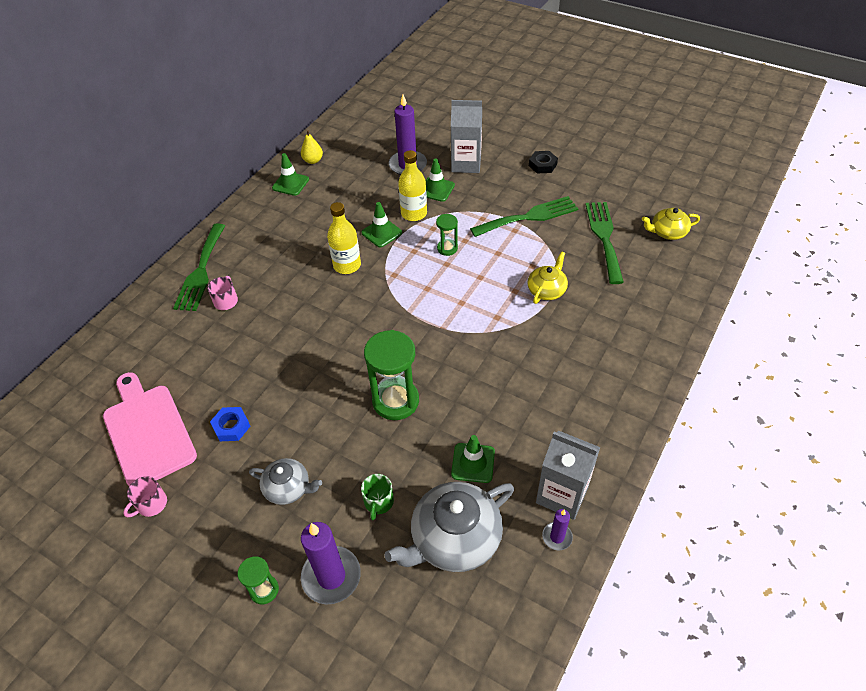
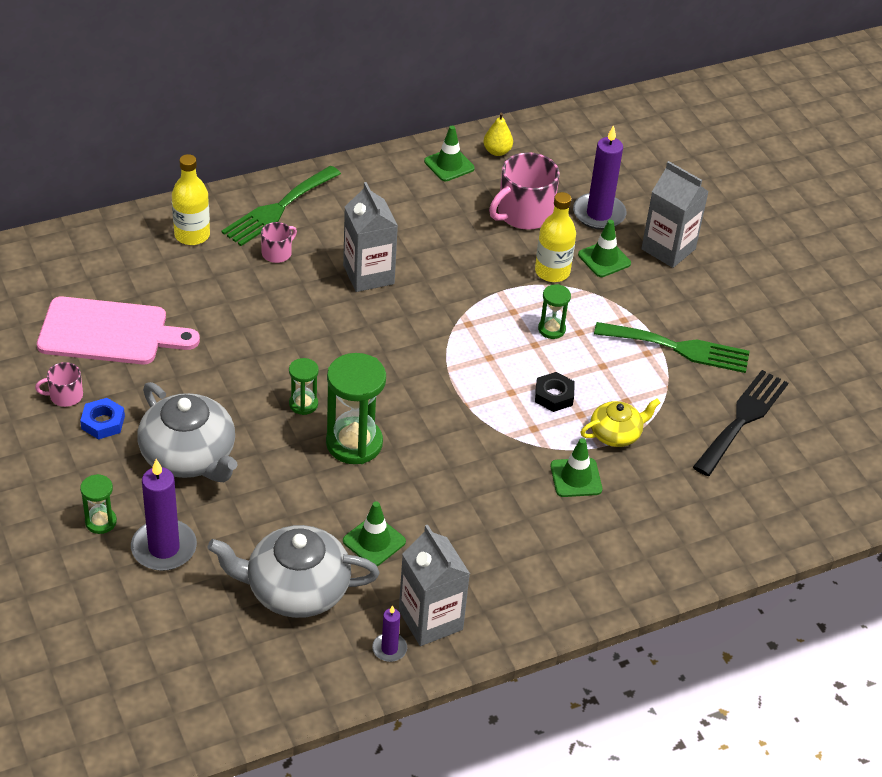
camera: 30 degrees right, 5 degrees down
(147, 431) = (109, 332): pink cutting board -> pink cutting board turned 90 degrees clockwise
(231, 426) = (184, 373): blue nut -> blue nut (103, 422)
(288, 488) = (189, 456): grey teapot -> grey teapot, size x1.77
(301, 280) = (368, 275): none -> grey carton
(336, 395) = (303, 404): none -> green hourglass
(347, 265) = (428, 286): yellow bottle -> yellow bottle (192, 235)
(363, 188) = (523, 213): none -> pink mug
(378, 502) = (257, 517): green mug -> none
(381, 233) = (497, 273): green traffic cone -> green traffic cone (576, 478)
(542, 165) = (759, 300): black nut -> black nut (554, 396)
(604, 237) = (742, 419): green fork -> black fork
(667, 232) = (826, 457): yellow teapot -> none

